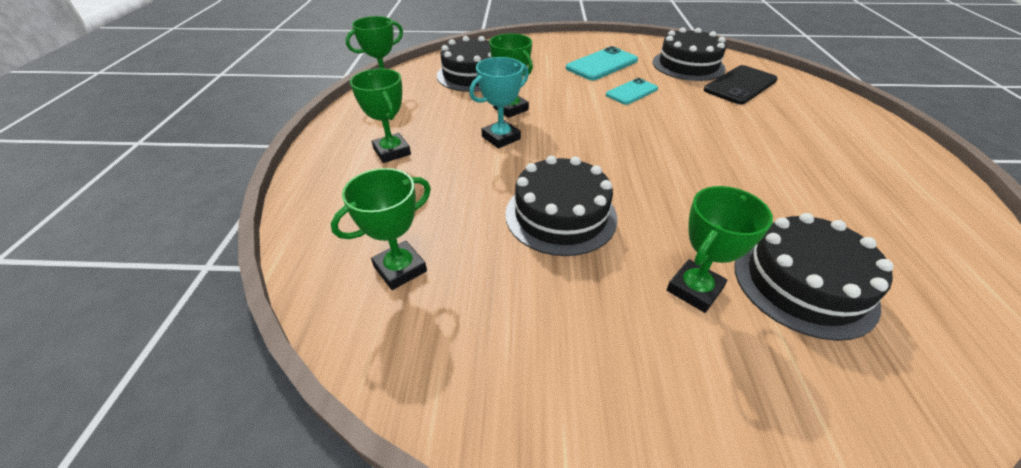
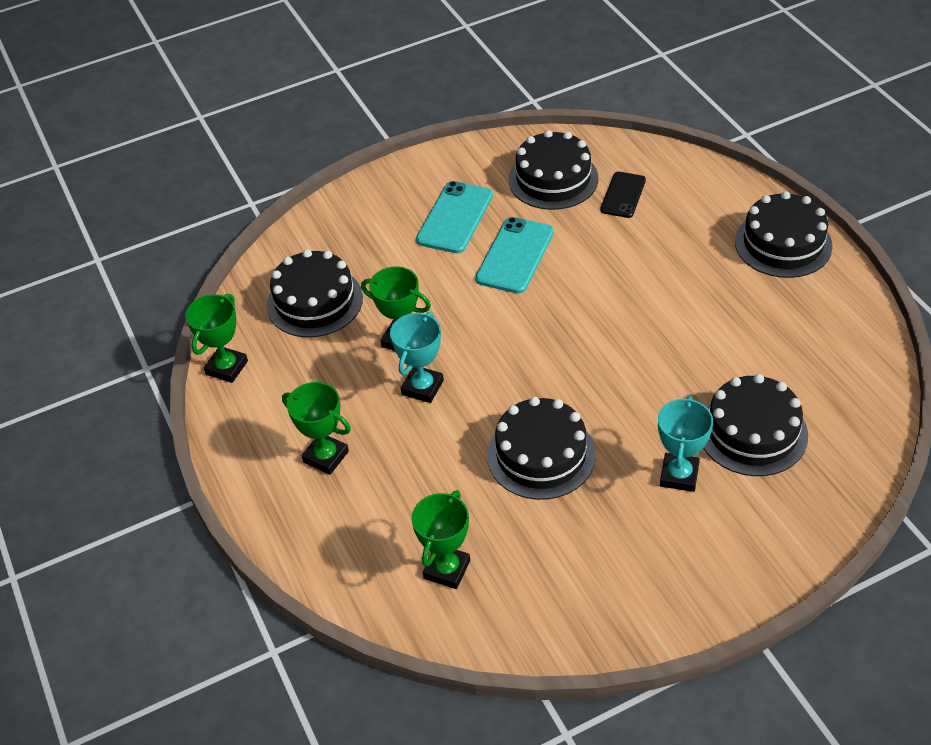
camera: 25 degrees left, 5 degrees up
(631, 92) = (515, 255): turquoise phone -> turquoise phone, size x1.52
(694, 289) = (679, 475): green trophy -> turquoise trophy
(740, 85) = (623, 195): black phone -> black phone, size x0.66
(886, 149) = (783, 243): none -> black cake

